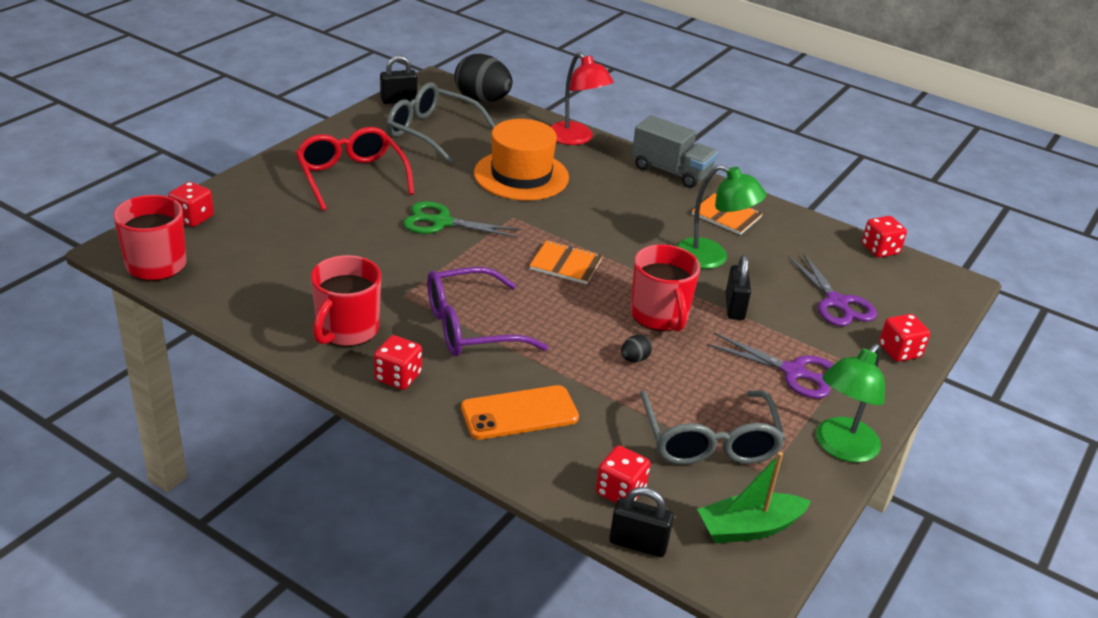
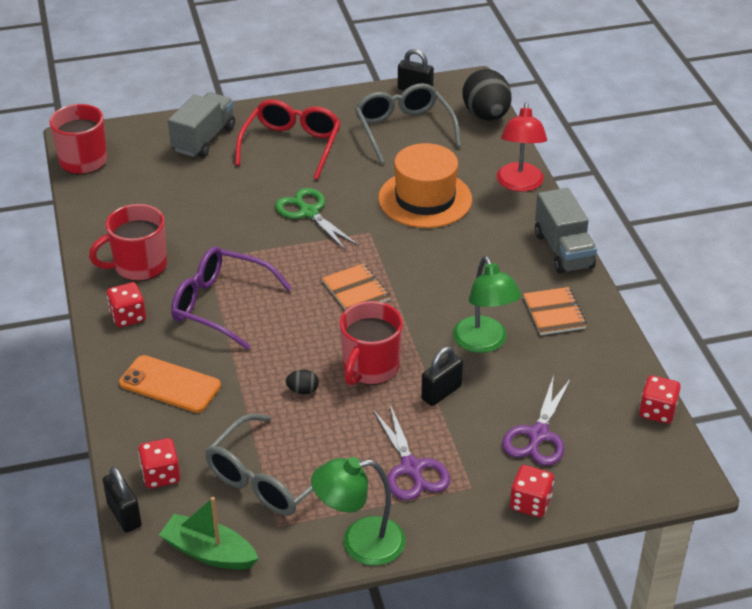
camera: 45 degrees right, 5 degrees up
(193, 218) = (146, 134): red dice -> none
(259, 201) = (204, 139): none -> grey truck

